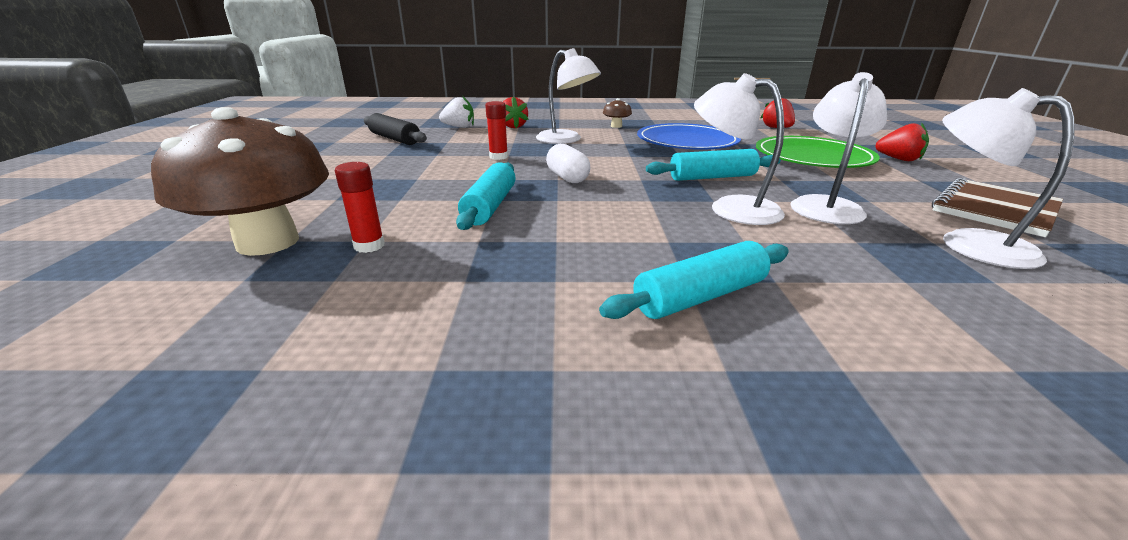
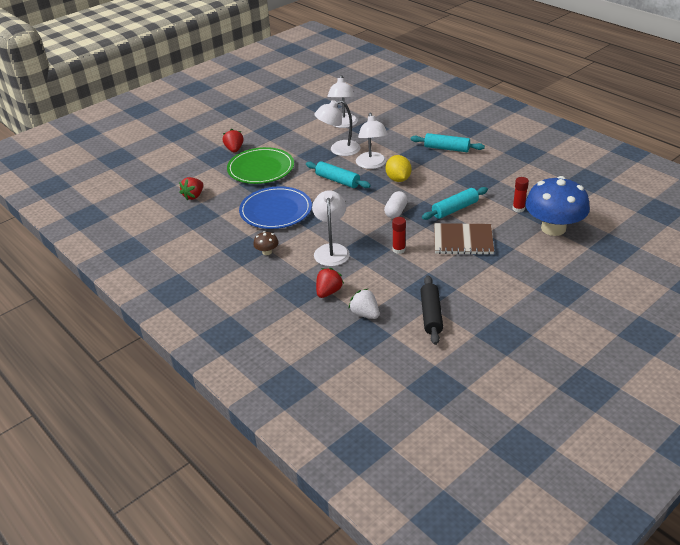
camera: 130 degrees left, 10 degrees up
(268, 242) = (553, 228): brown mushroom -> blue mushroom
(648, 207) = (398, 179): none -> yellow lemon
(994, 209) = (295, 124): brown notebook -> brown notebook (463, 241)

